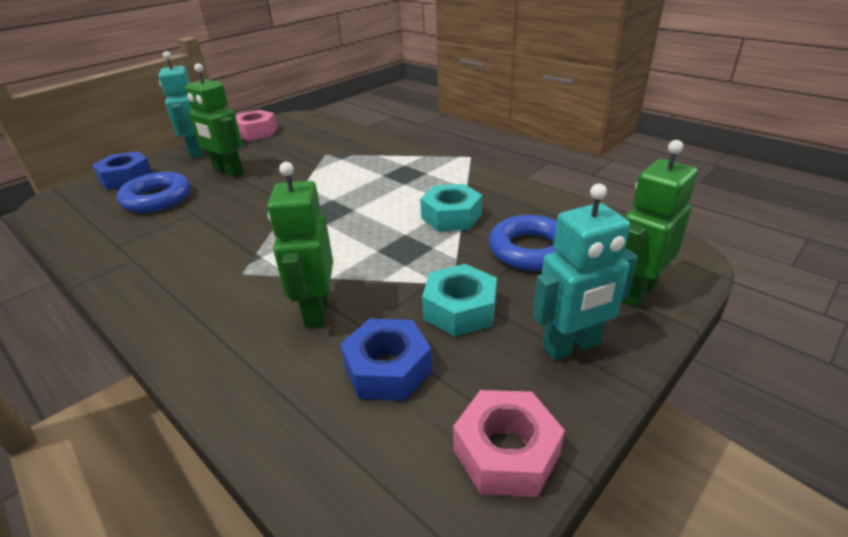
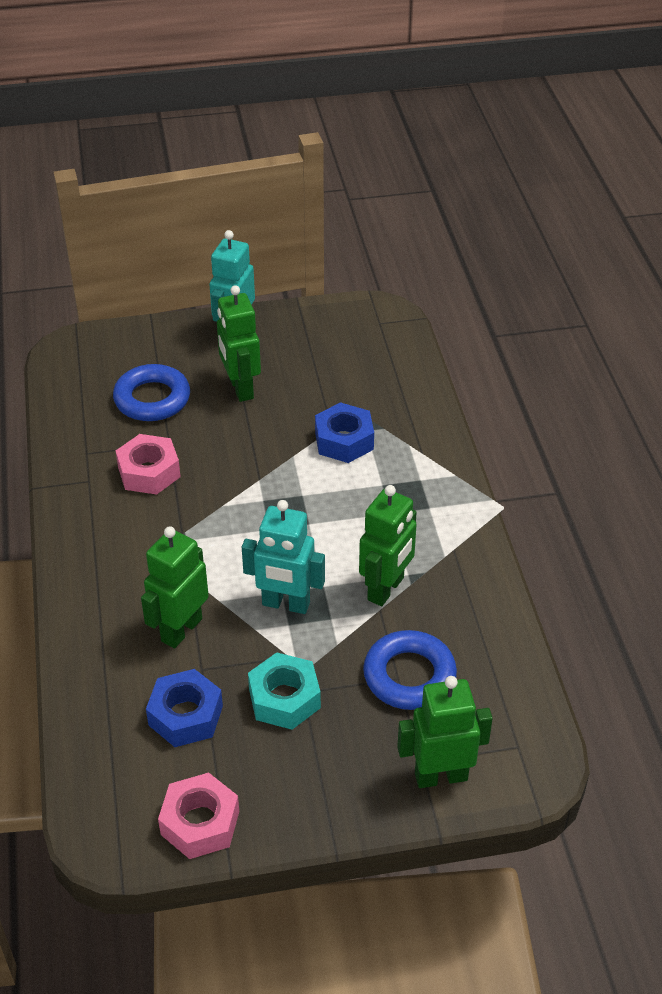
camera: 35 degrees right, 10 degrees up
(126, 178) = (144, 346): blue nut -> blue nut (344, 441)
(256, 132) = (318, 323): pink nut -> pink nut (149, 472)
(451, 216) = (386, 589): turquoise nut -> green robot
(571, 346) = (327, 785): turquoise robot -> turquoise robot (285, 604)

